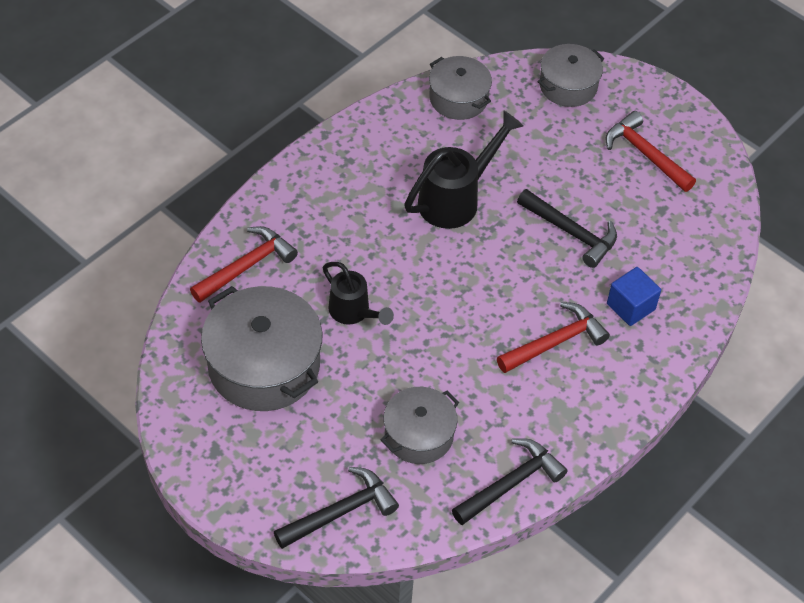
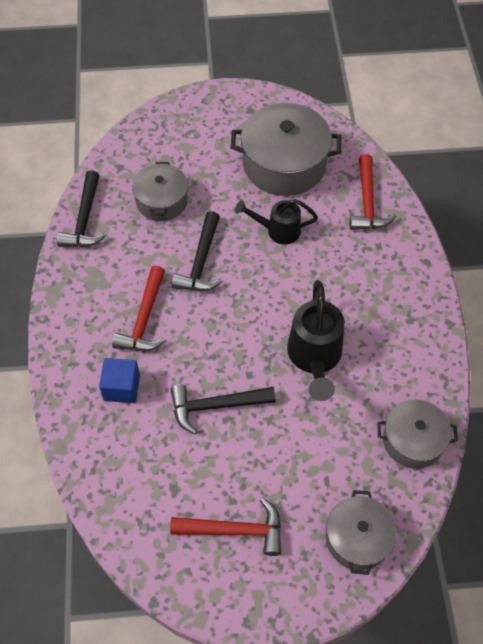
camera: 135 degrees right, 5 degrees up
(341, 511) = (156, 136): black hammer -> black hammer (201, 262)

